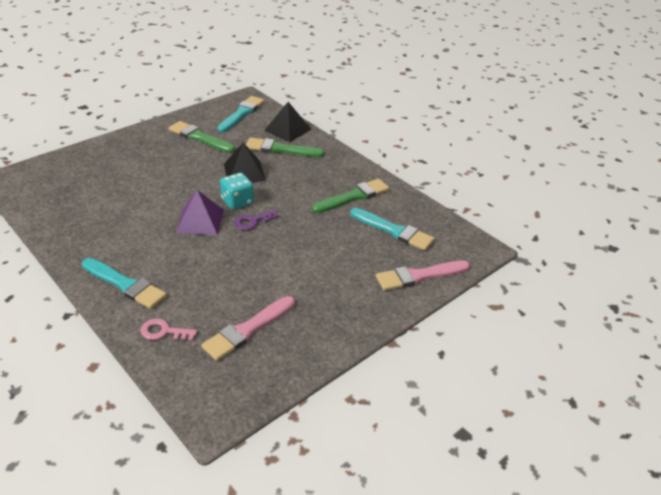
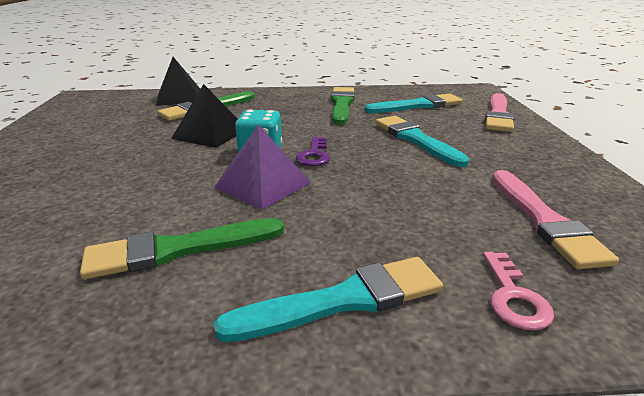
camera: 50 degrees left, 10 degrees down
(163, 331) = (514, 297): pink key -> pink key turned 45 degrees counterclockwise
(199, 137) = (88, 136): green brush -> green brush (178, 249)
(242, 113) = (100, 106): turquoise brush -> turquoise brush (416, 139)

